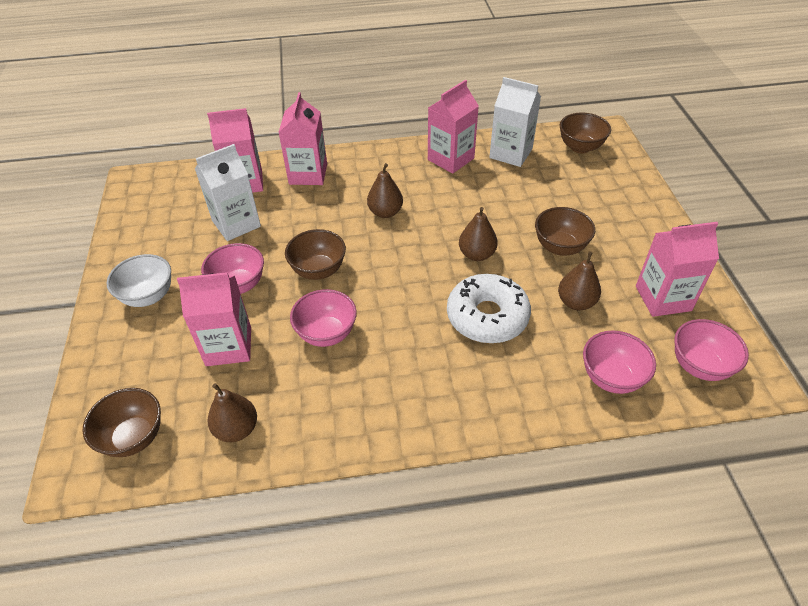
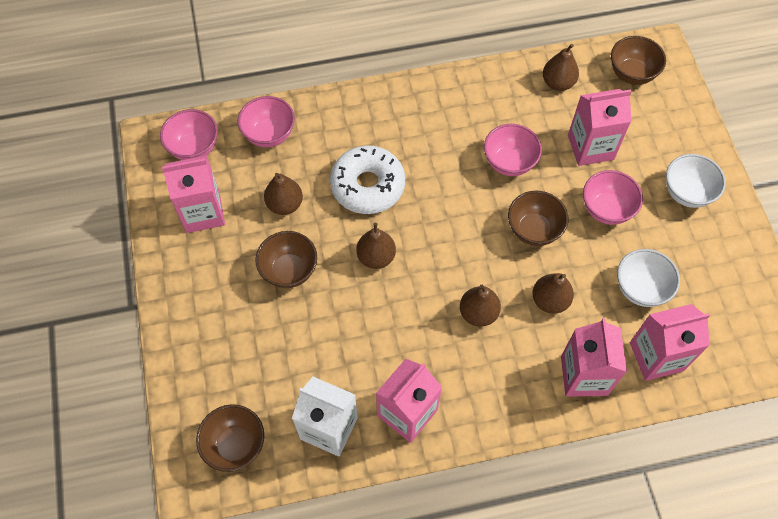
camera: 175 degrees right, 15 degrees up
(236, 224) = (640, 288): white carton -> white bowl
(320, 218) = (550, 300): none -> brown pear

